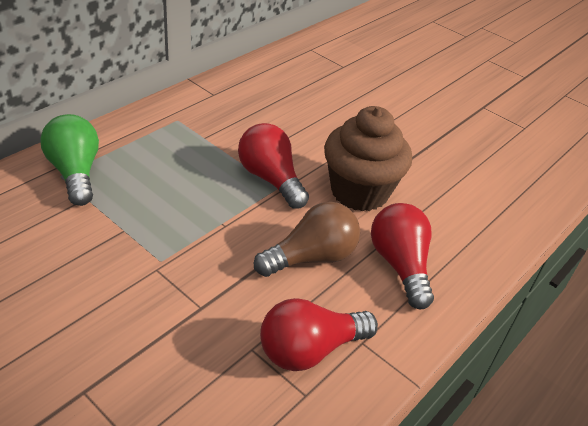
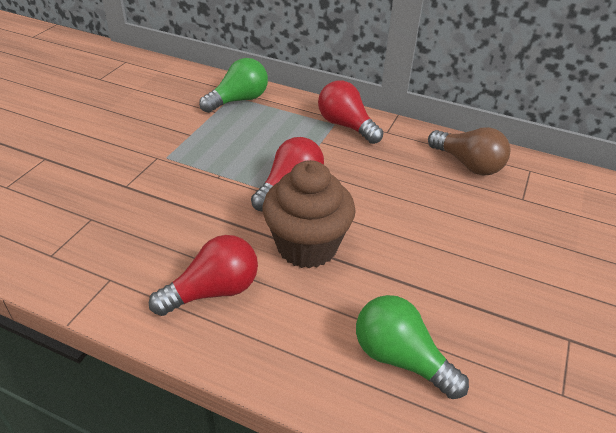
camera: 75 degrees right, 0 degrees up
(309, 349) = (95, 249): red light bulb -> red light bulb (346, 125)
(311, 257) = (200, 230): brown light bulb -> brown light bulb (468, 164)
(490, 181) = (400, 358): none -> green light bulb

